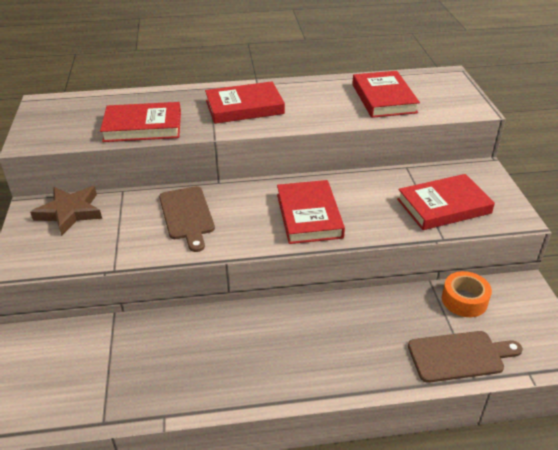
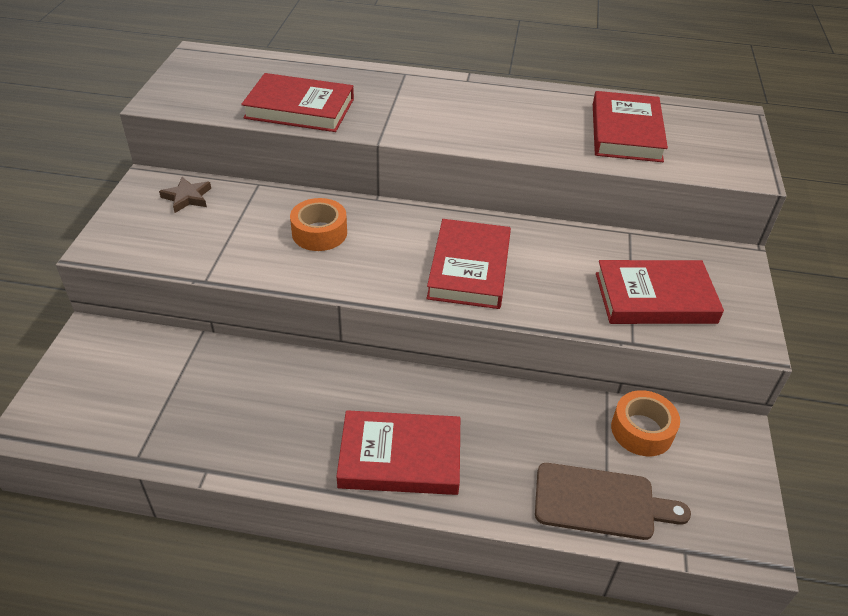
camera: 15 degrees right, 5 degrees up
(70, 212) = (187, 197): brown star -> brown star, size x0.60
(187, 215) = (319, 233): brown cutting board -> orange tape
(244, 107) = (436, 108): red book -> red book (400, 457)

